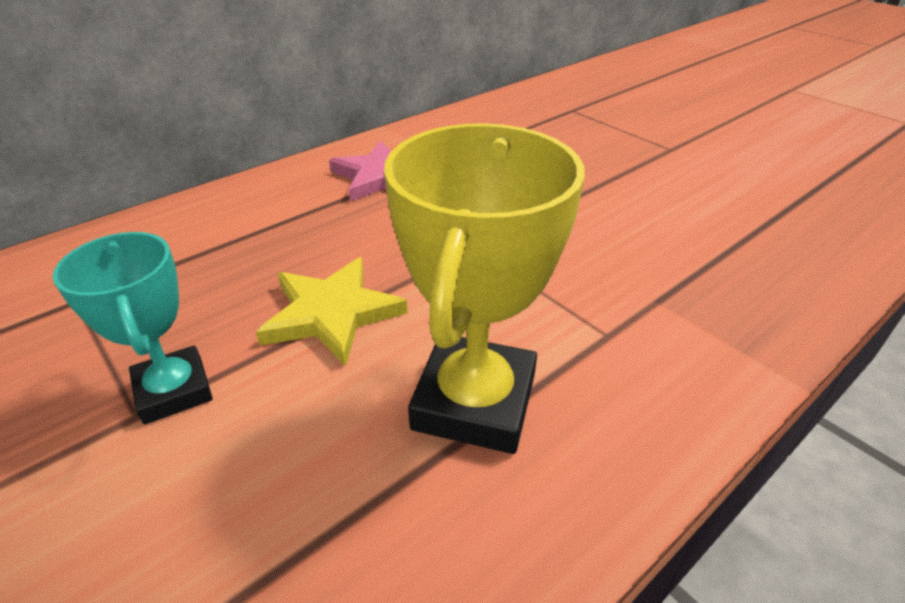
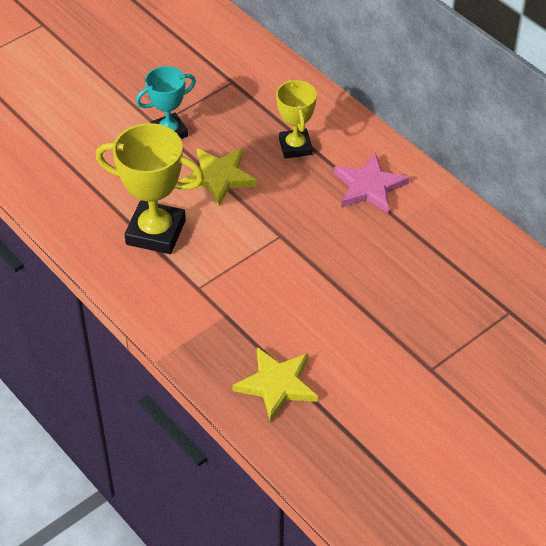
camera: 90 degrees right, 10 degrees up
(283, 232) = (295, 147): none -> yellow trophy
(766, 250) = (277, 385): none -> yellow star

